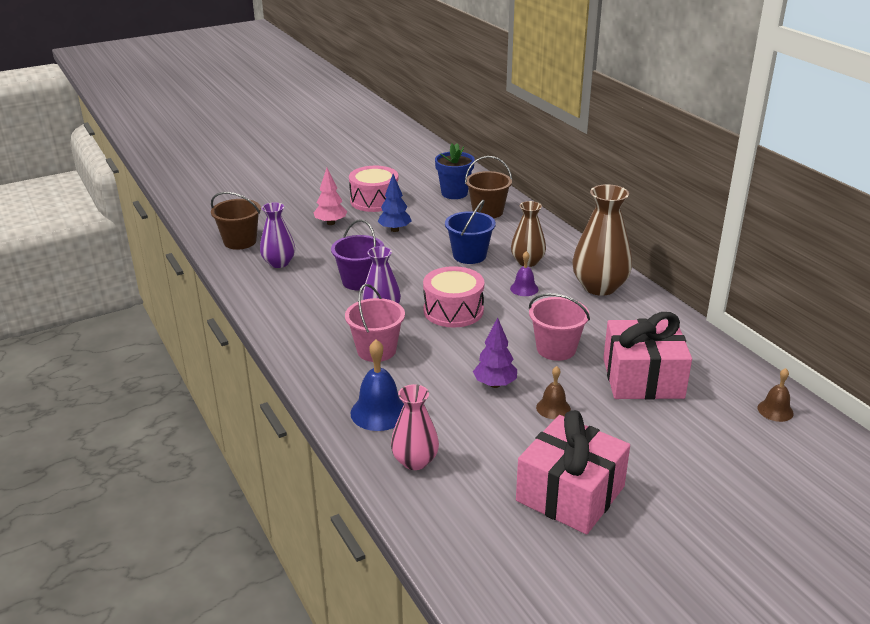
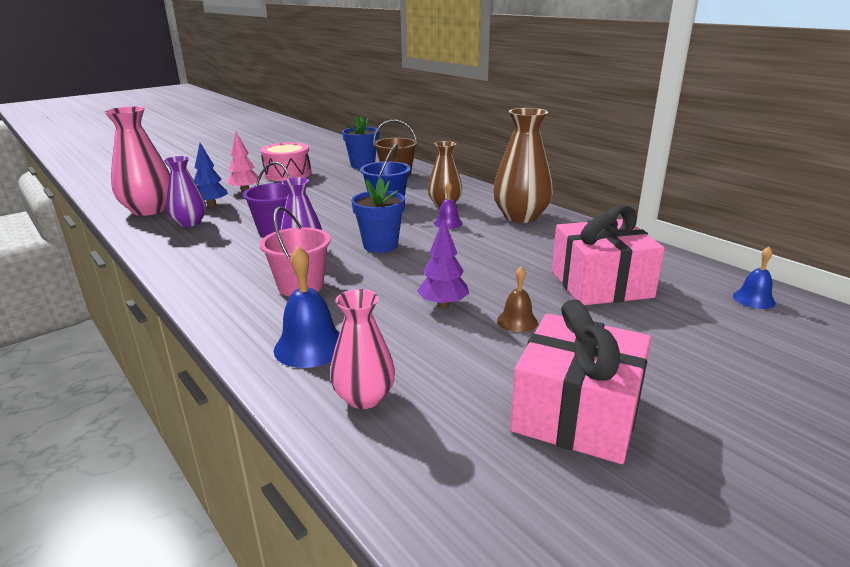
camera: 10 degrees left, 5 degrees down
(240, 241) = (149, 210): brown bucket -> pink vase
(394, 230) = (309, 191): blue tree -> blue tree (211, 205)
(453, 310) = (380, 245): pink drum -> blue flower pot
(556, 349) = (498, 267): pink bucket -> none
(775, 410) = (754, 299): brown bell -> blue bell

